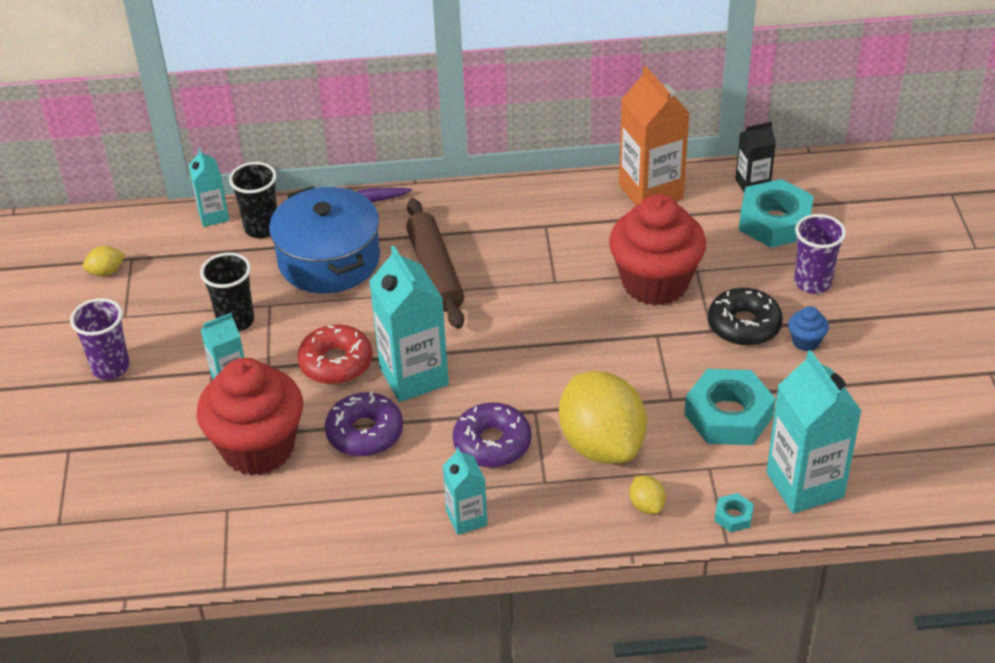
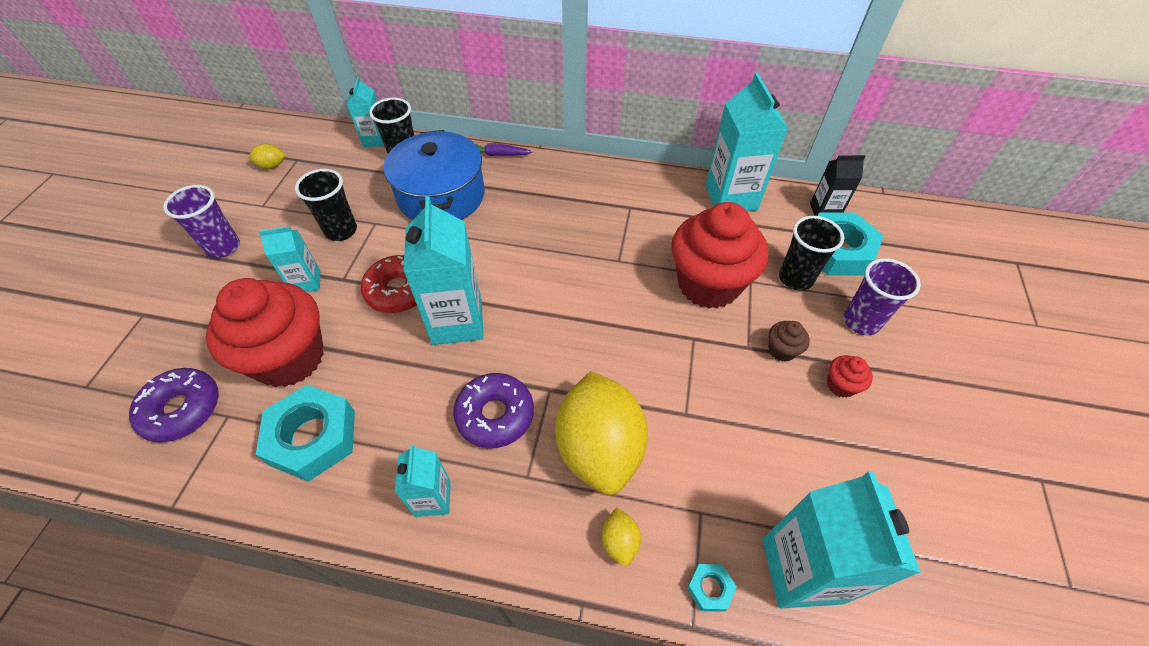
camera: 15 degrees right, 10 degrees up
(365, 433) = (387, 369): purple donut -> purple donut (182, 409)
(435, 272) = (521, 226): brown rolling pin -> none
(650, 192) = (731, 197): orange carton -> turquoise carton
(728, 415) = (739, 451): turquoise nut -> turquoise nut (313, 437)
(740, 258) = (795, 278): none -> black cup
(744, 325) = (781, 350): black donut -> brown cupcake
(806, 341) = (841, 385): blue cupcake -> red cupcake

